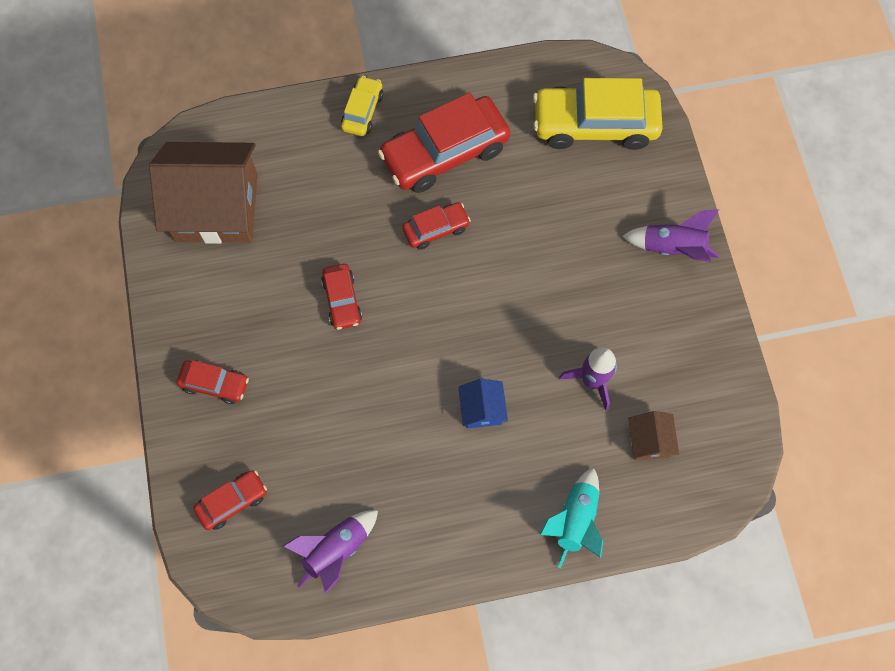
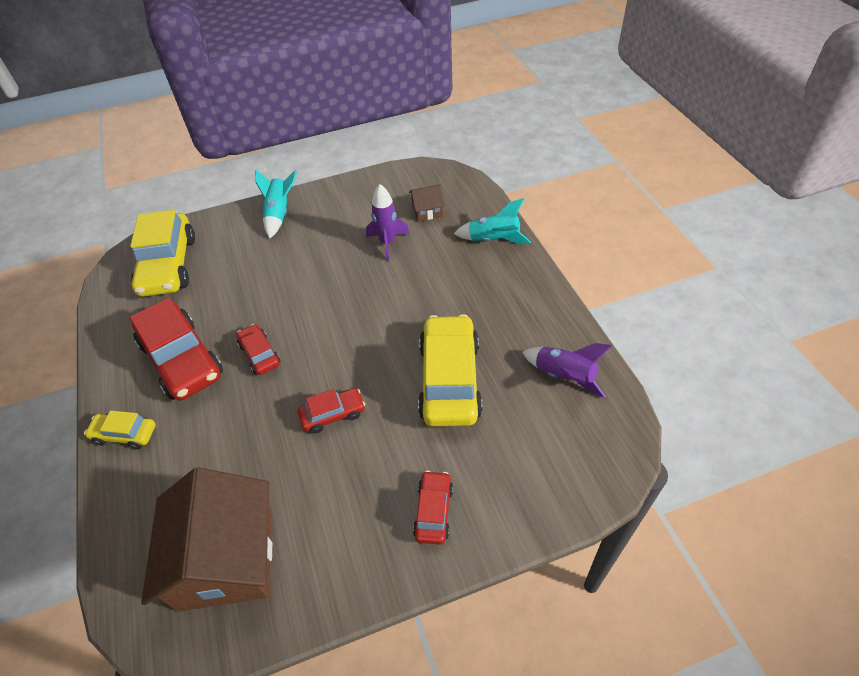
camera: 95 degrees left, 20 degrees down
(232, 501) = (547, 467): red car -> none
(359, 423) = (449, 380): none -> yellow car
(482, 409) = (421, 301): blue house -> none
(672, 248) = (279, 214): purple rocket -> turquoise rocket

